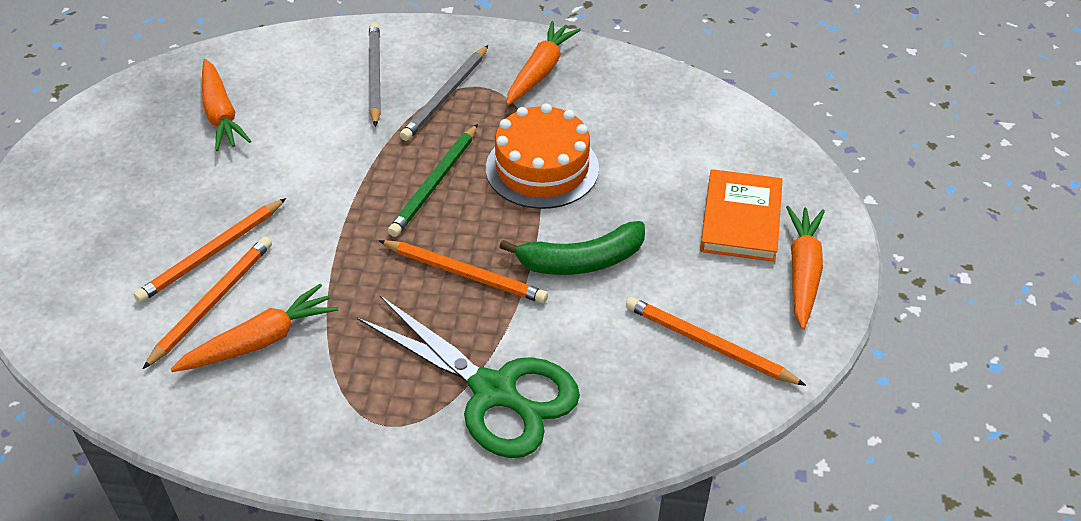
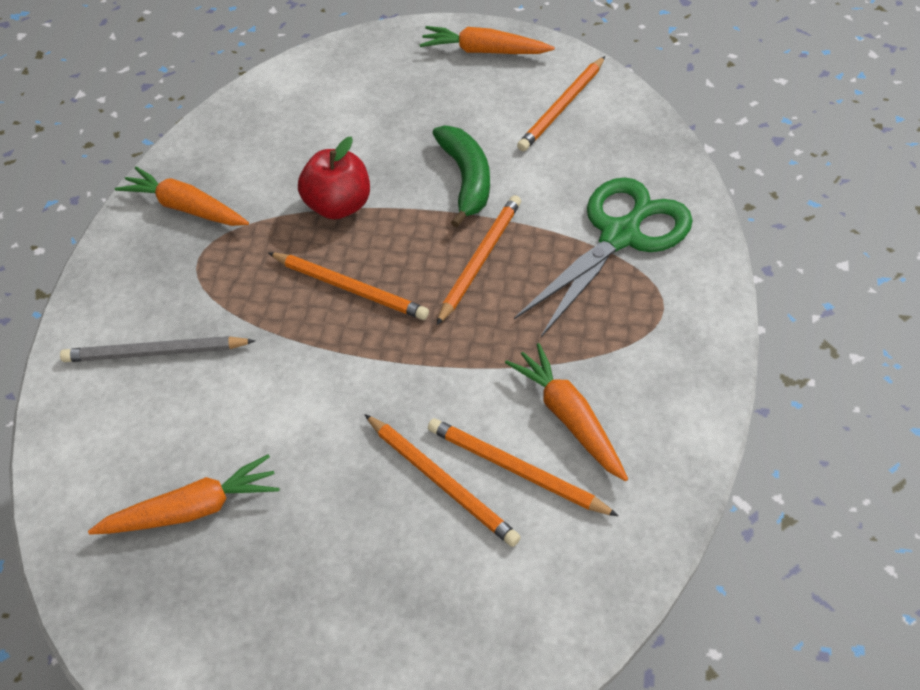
camera: 85 degrees left, 5 degrees up
(435, 183) = (350, 288): green pencil -> orange pencil
(446, 96) = (209, 285): grey pencil -> none
(542, 168) = (338, 206): orange cake -> red apple
(740, 219) = (421, 81): orange book -> none

